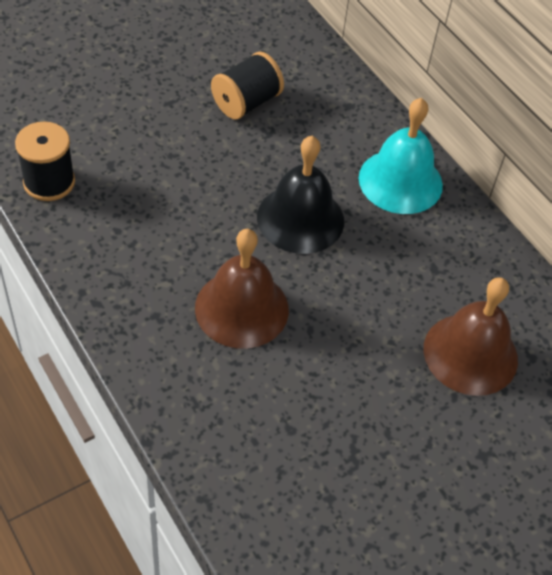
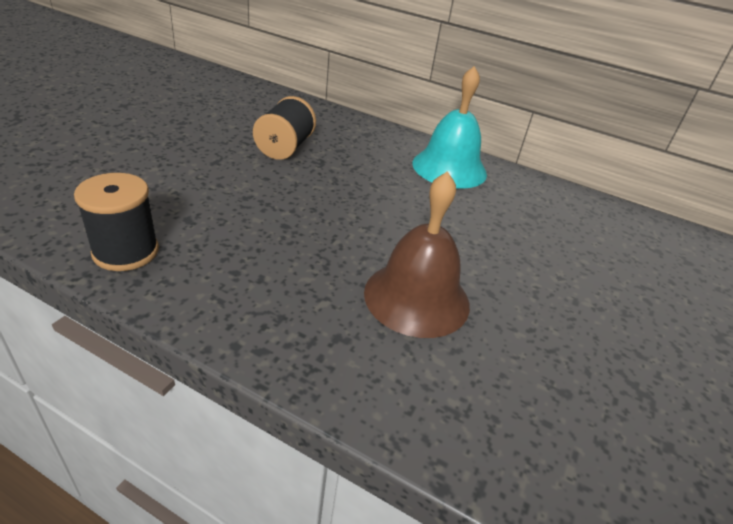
camera: 30 degrees left, 15 degrees down
(300, 218) = (400, 211): black bell -> none
(470, 354) = (621, 264): brown bell -> none

